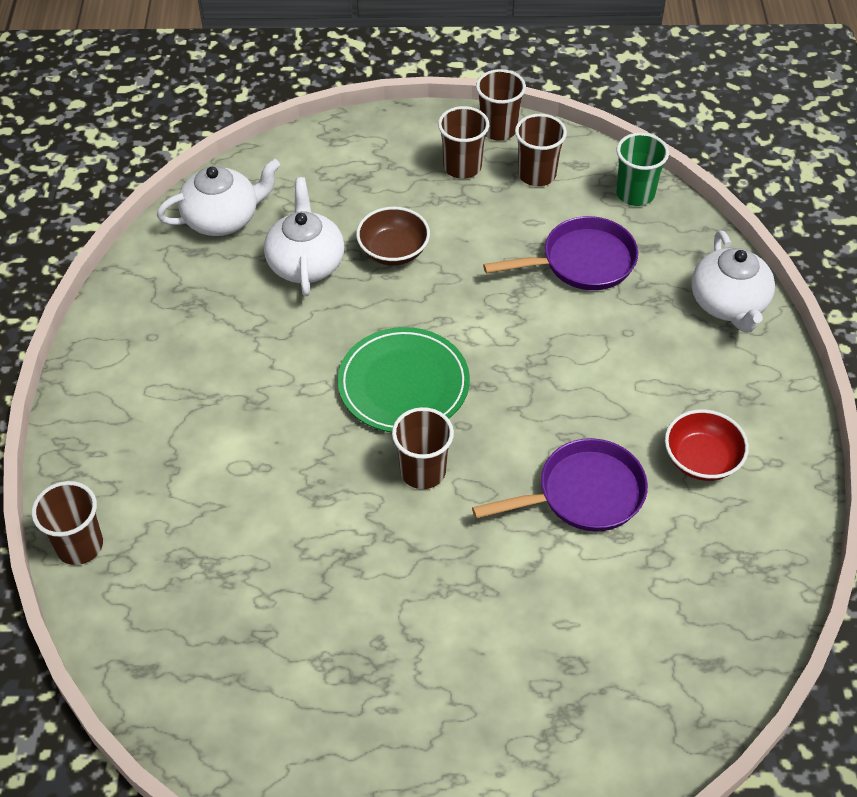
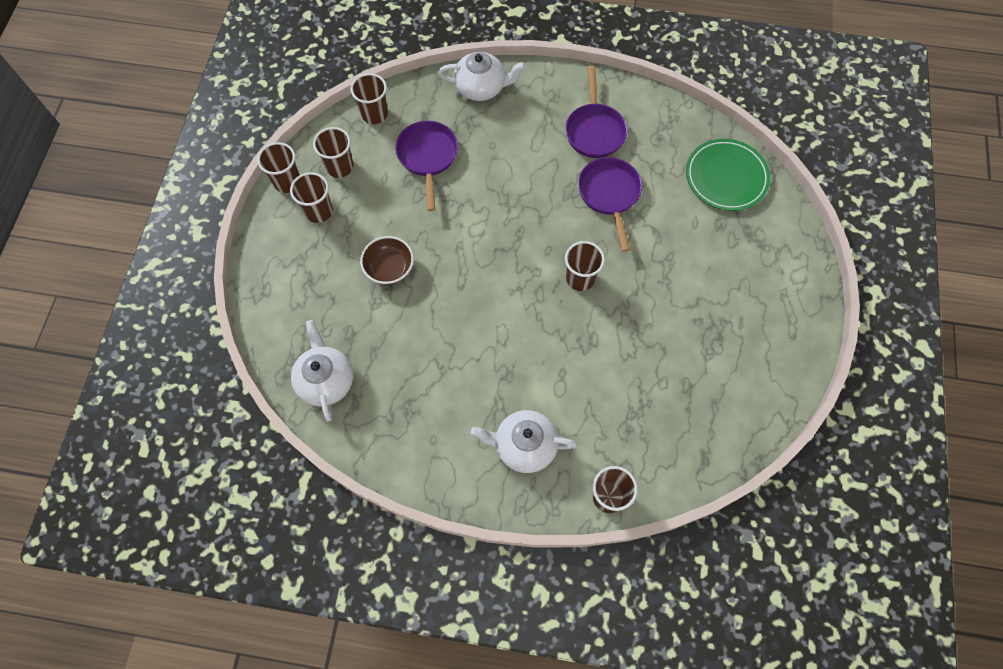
camera: 80 degrees left, 15 degrees up
(306, 263) = (386, 327): white teapot -> white teapot (524, 446)
(403, 384) = (509, 279): green plate -> green plate (726, 177)
(635, 194) = (374, 114): green cup -> brown cup
(701, 459) = (594, 130): red bowl -> purple pan

